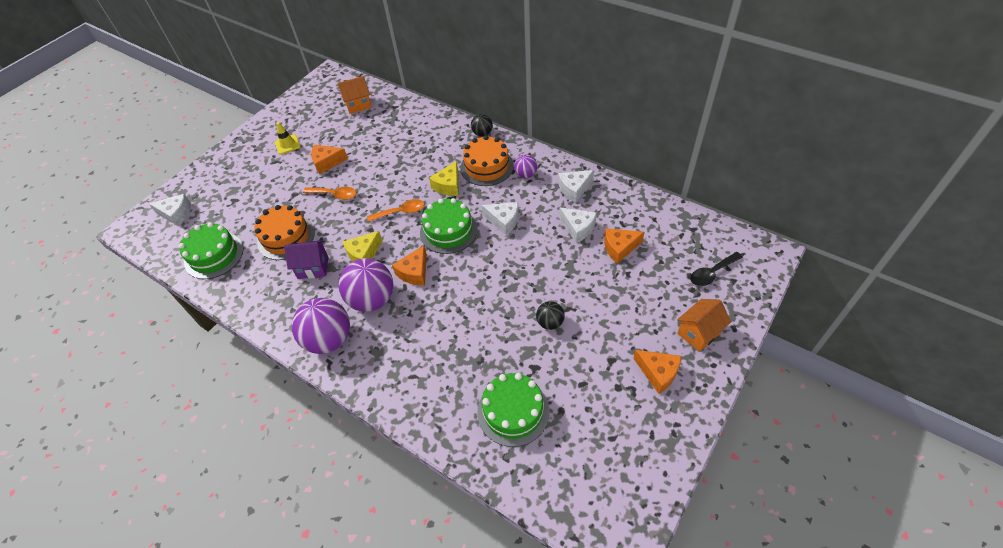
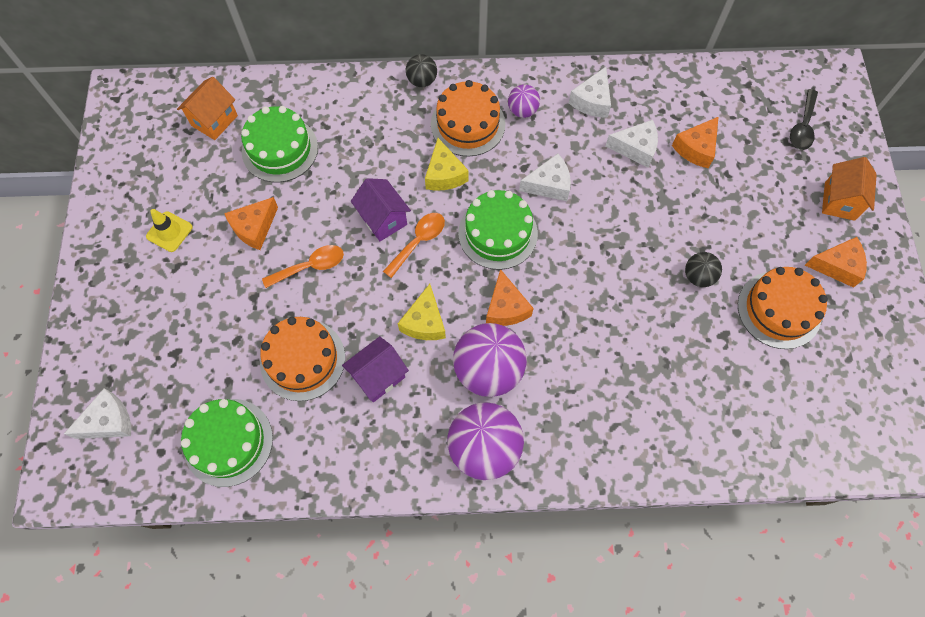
camera: 40 degrees left, 15 degrees up
(393, 191) = (383, 219): none -> purple house
(513, 411) = (743, 394): green cake -> green cake (280, 149)
(588, 375) = (779, 309): none -> orange cake

